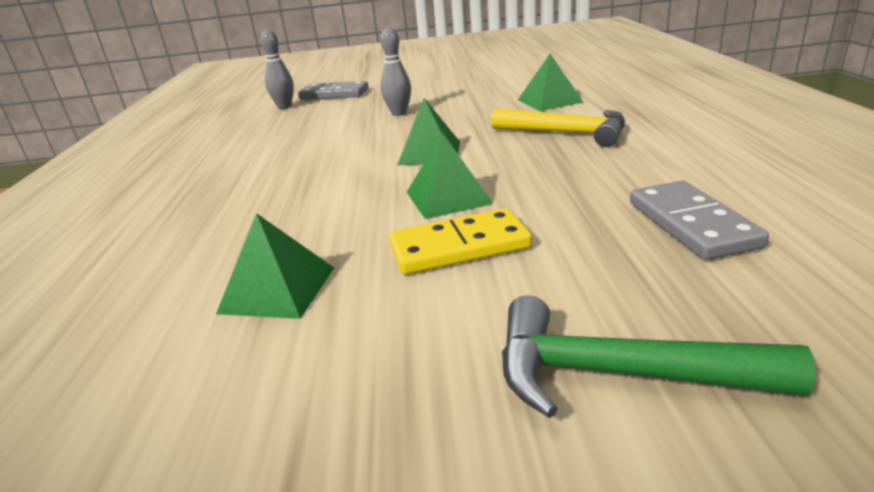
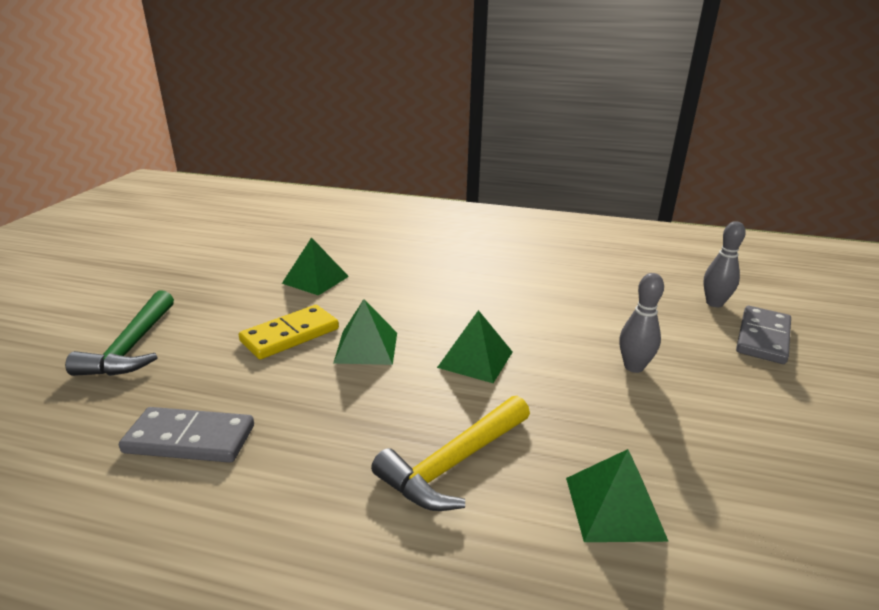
camera: 105 degrees right, 0 degrees up
(459, 246) = (290, 335): yellow domino -> yellow domino turned 45 degrees clockwise
(617, 373) = (132, 347): green hammer -> green hammer turned 150 degrees clockwise

